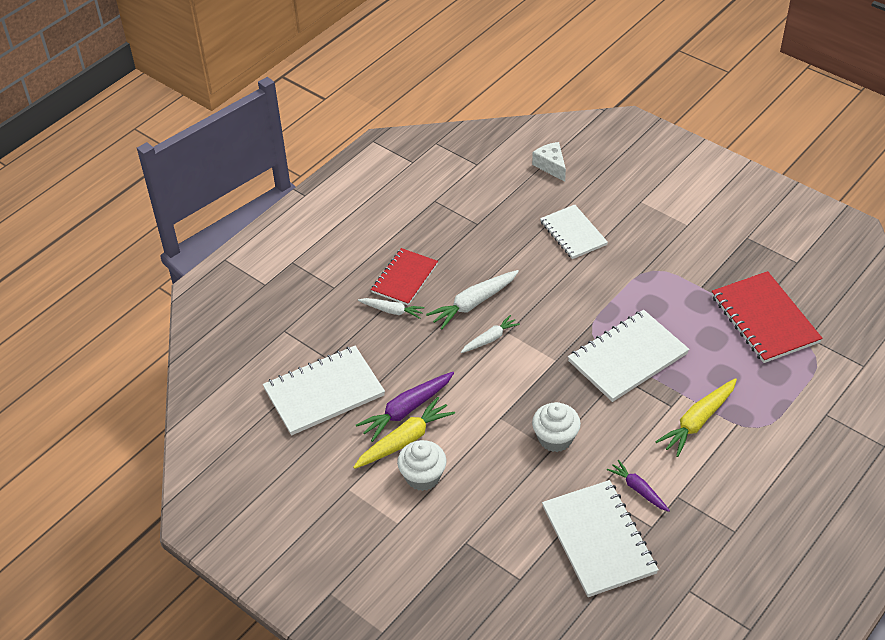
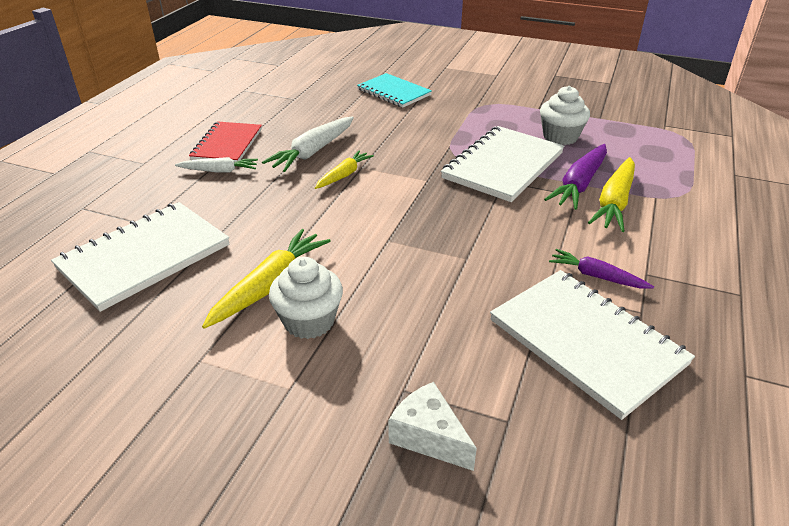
camera: 20 degrees left, 10 degrees down
(406, 410) = (263, 254): purple carrot -> purple carrot (579, 184)
(490, 339) = (344, 175): white carrot -> yellow carrot
(551, 166) = (350, 58): white cheese -> white cheese (429, 436)
(555, 438) = (465, 247): white cupcake -> white cupcake (560, 137)
(573, 233) = (394, 92): white notebook -> turquoise notebook
(764, 319) = (614, 119): red notebook -> none

